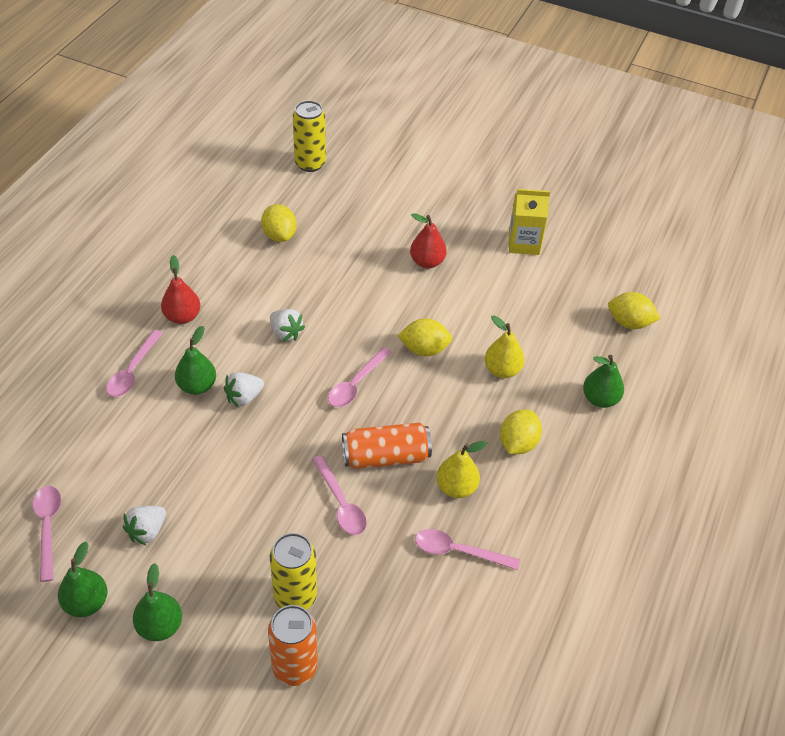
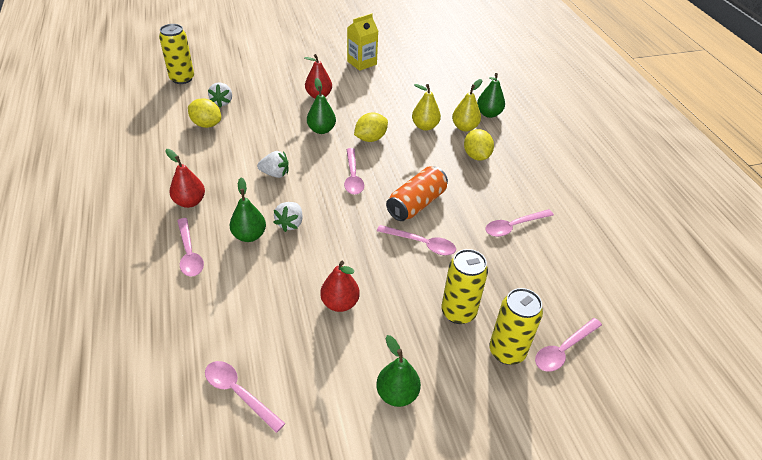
camera: 40 degrees left, 5 degrees down
(86, 603) = (327, 420): green pear -> green pear (321, 130)
(147, 531) = (317, 343): white strawberry -> white strawberry (222, 102)
(203, 508) = (340, 303): none -> red pear
(295, 667) = (507, 351): orange can -> yellow can
(349, 709) = (563, 350): none -> pink spoon
(456, 487) = (473, 196): yellow pear -> yellow pear (464, 127)
(629, 323) = (459, 73): yellow lemon -> none

